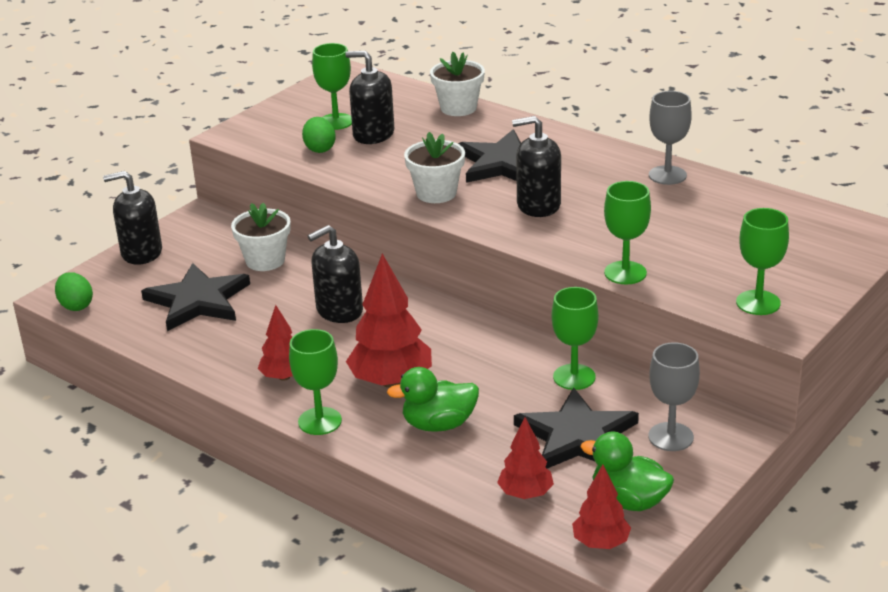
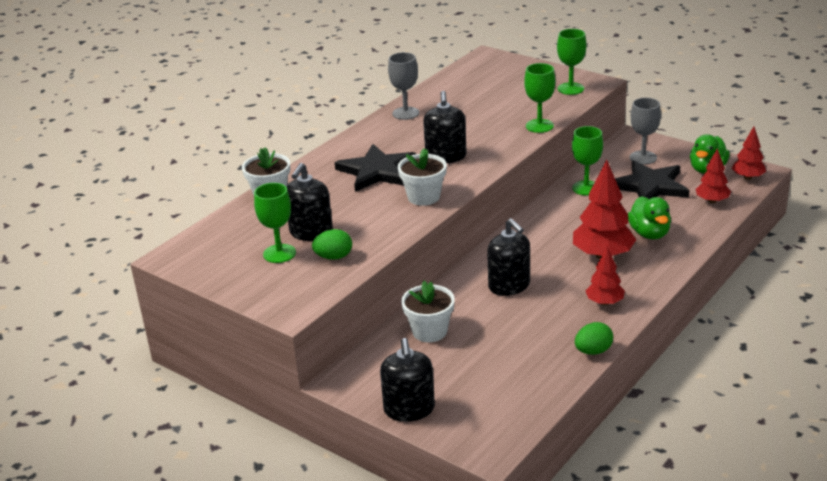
camera: 90 degrees left, 0 degrees up
(76, 306) = (507, 436): green egg -> green egg (593, 351)
(198, 301) = (496, 361): black star -> none
(320, 421) = (657, 281): green goblet -> none

